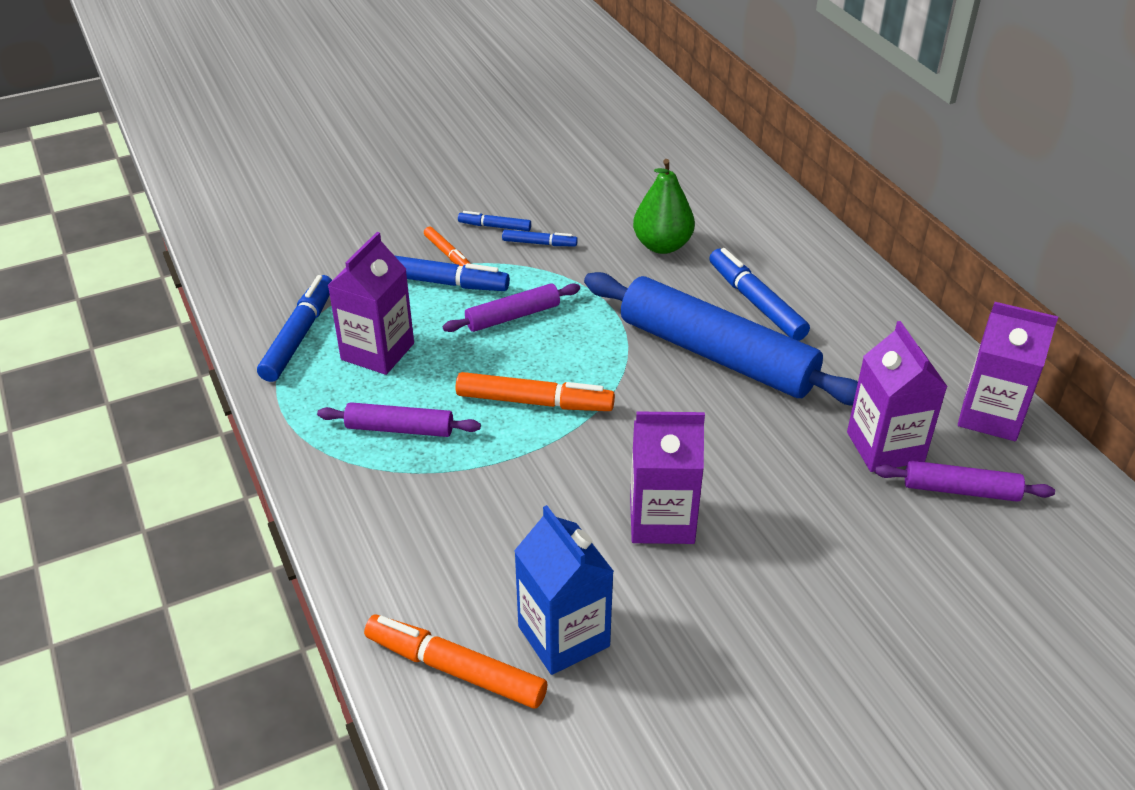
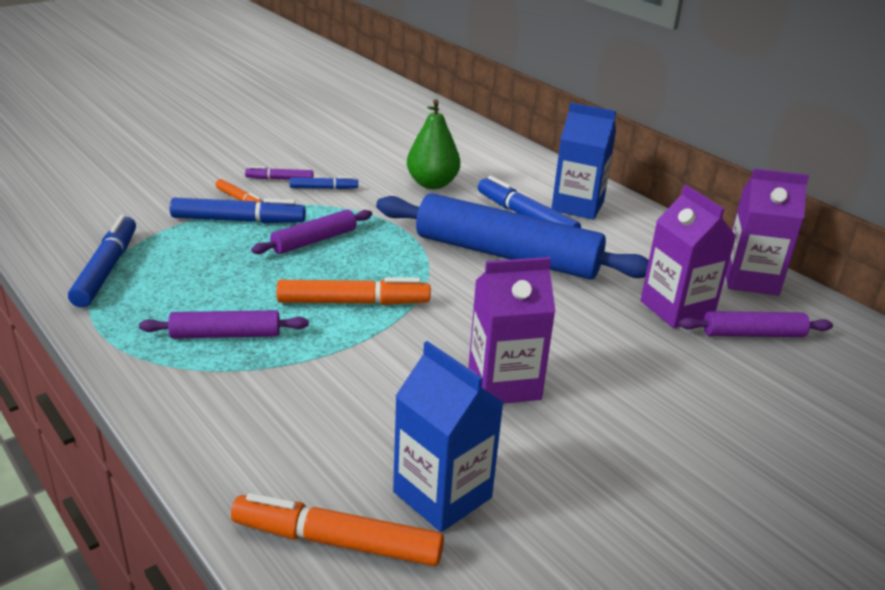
camera: 15 degrees left, 10 degrees down
(377, 351) = (189, 276): purple carton -> none
(494, 226) = (279, 179): blue marker -> purple marker
(822, 291) = (577, 206): none -> blue carton

